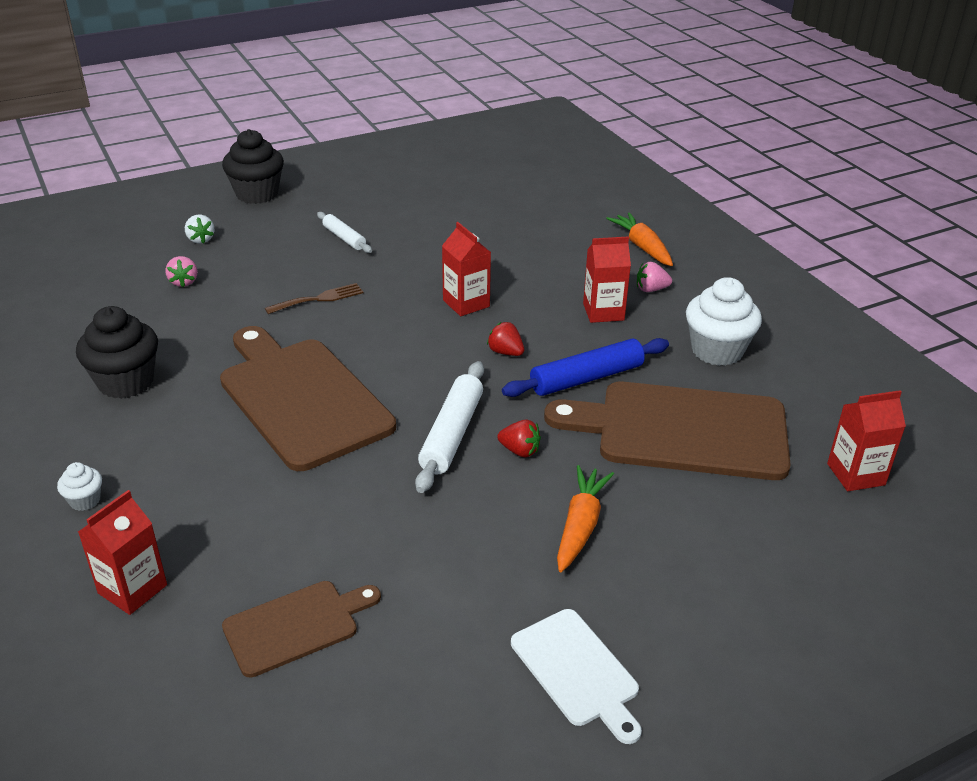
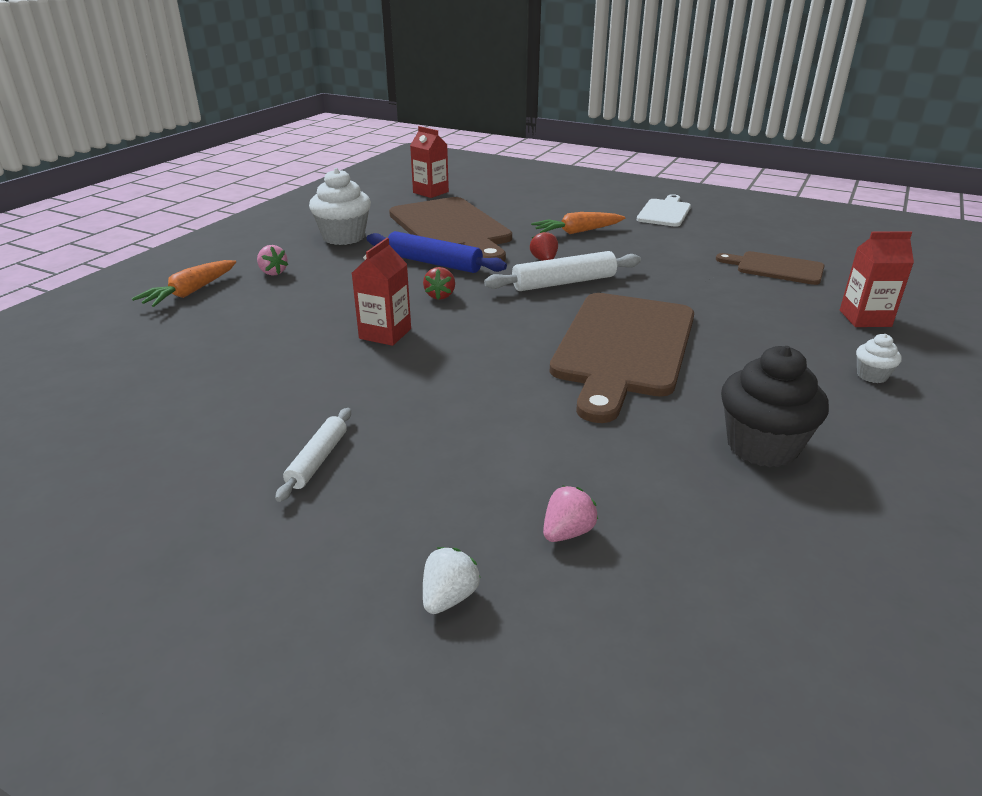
camera: 125 degrees left, 5 degrees down
(257, 194) = (231, 637): black cupcake -> none
(319, 299) = (473, 410): brown fork -> none
(603, 312) = (331, 279): red carton -> none

